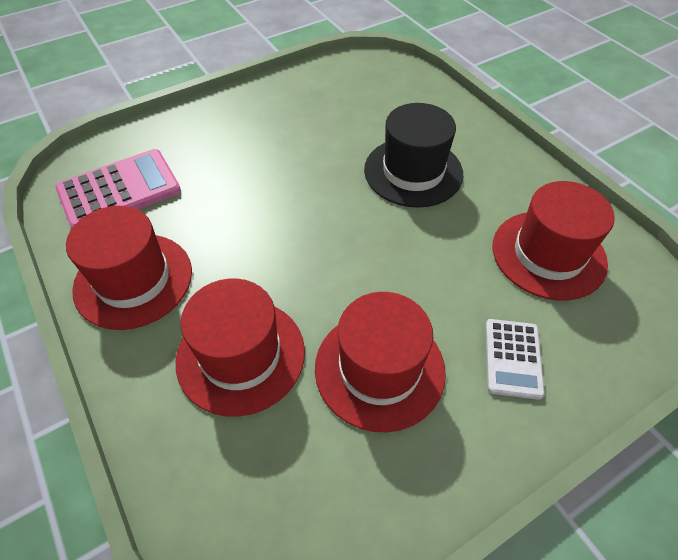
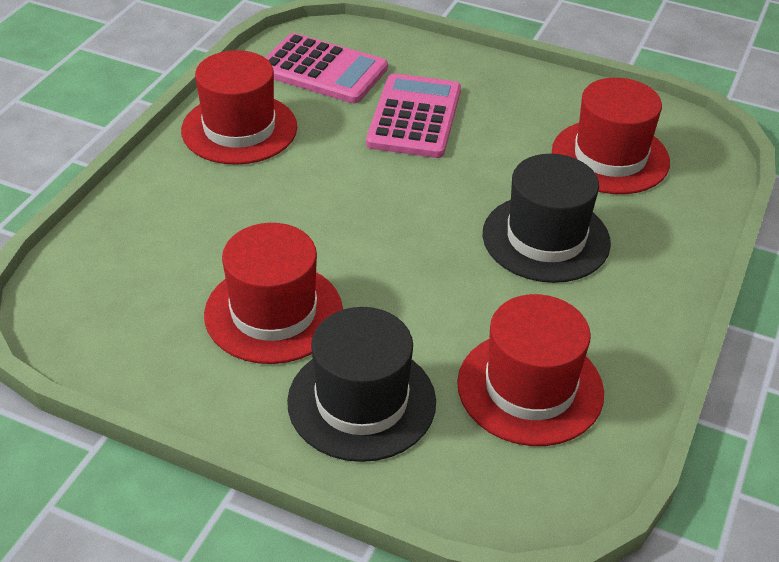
camera: 55 degrees right, 10 degrees down
(230, 169) = (414, 117): none -> pink calculator
(241, 355) = (218, 223): red hat -> red hat (610, 157)
(513, 358) = (361, 401): white calculator -> black hat

